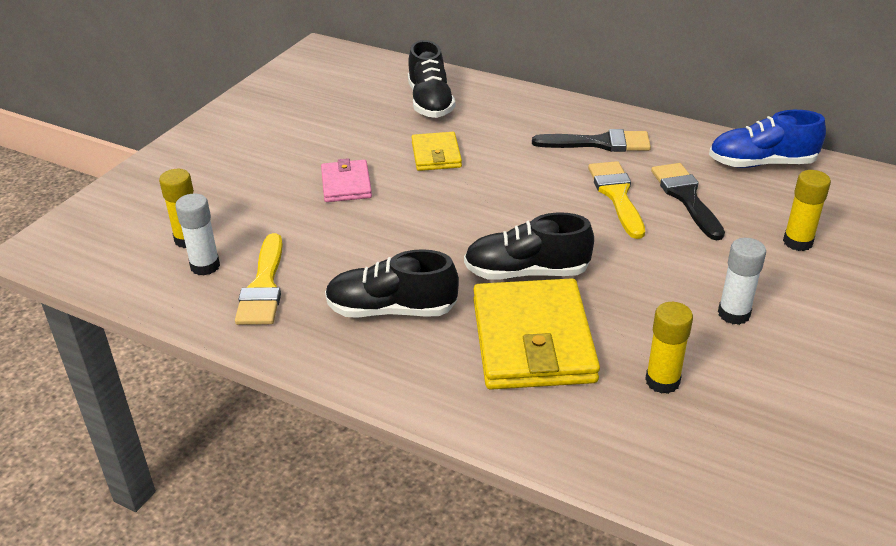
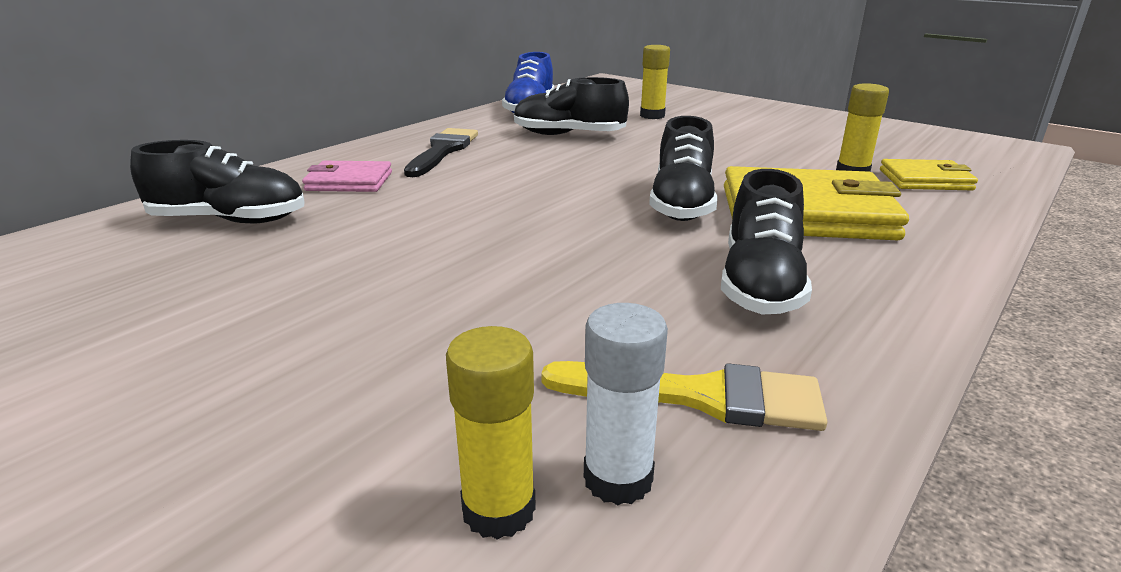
camera: 80 degrees left, 10 degrees down
(346, 184) = (409, 299): pink wallet -> pink wallet (349, 181)
(436, 155) = (385, 228): yellow wallet -> yellow wallet (925, 180)
(616, 195) = (550, 155): yellow brush -> none
(686, 197) = (568, 135): black brush -> black shoe
(733, 314) = (751, 143): white glue stick -> none

